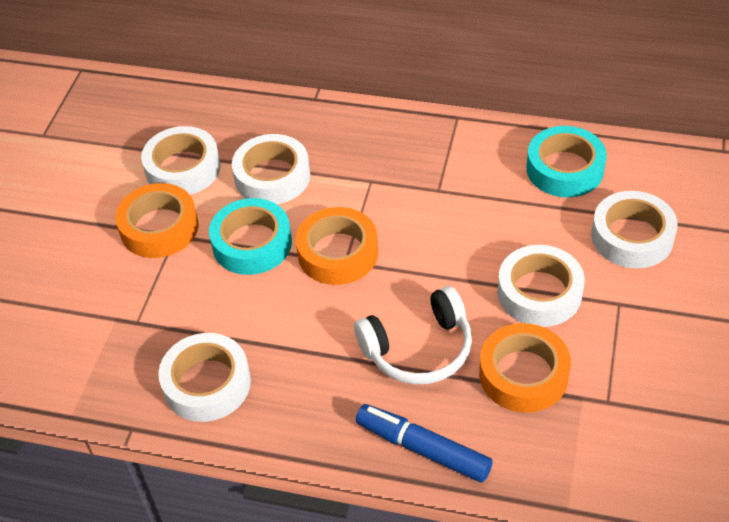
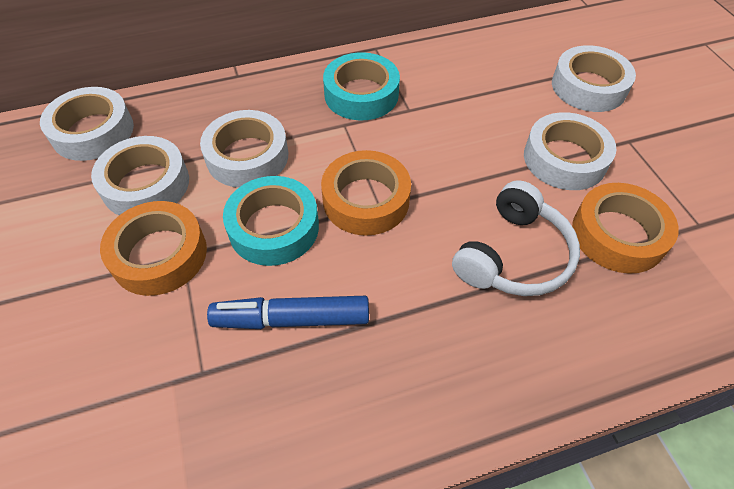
camera: 35 degrees left, 5 degrees up
(207, 383) = (336, 403): white tape -> white tape (93, 131)
(423, 448) = (603, 353): blue marker -> blue marker (291, 319)
(564, 169) = (493, 56): turquoise tape -> turquoise tape (361, 94)

